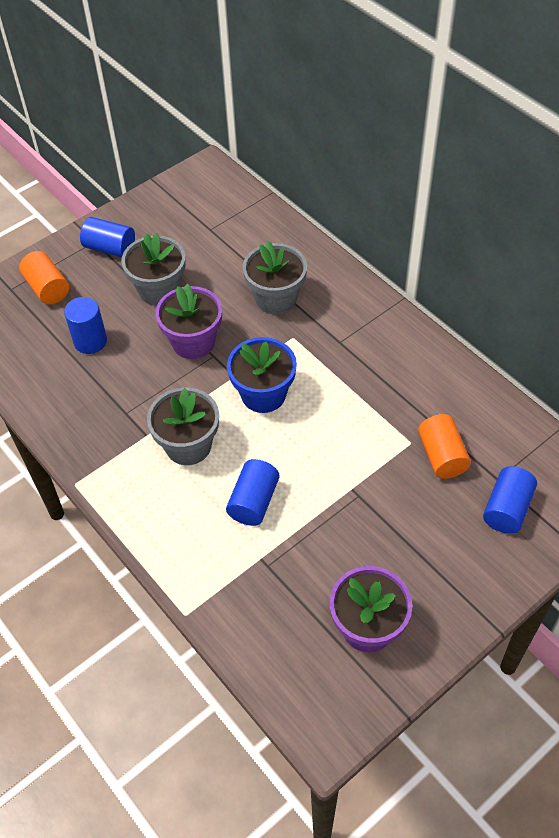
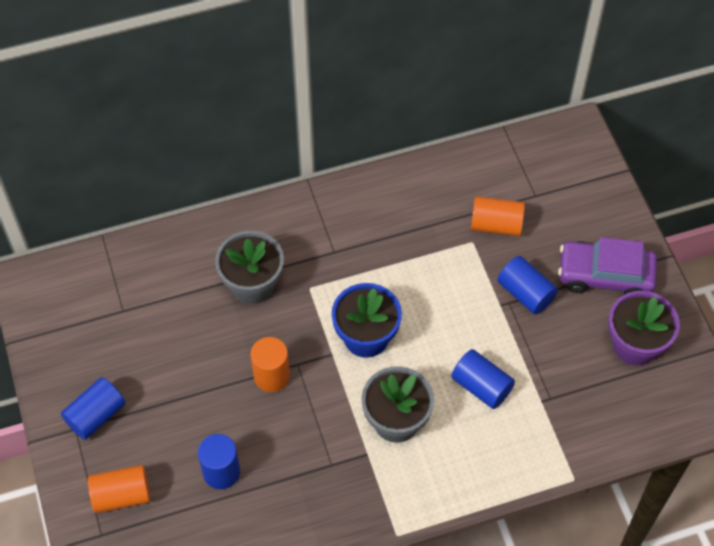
camera: 70 degrees left, 5 degrees up
(159, 290) = (184, 386): grey flower pot -> none
(193, 342) = (271, 376): purple flower pot -> orange cylinder
(437, 573) = (605, 276): none -> purple car
(506, 509) = (566, 202): blue cylinder -> blue cylinder (525, 293)

